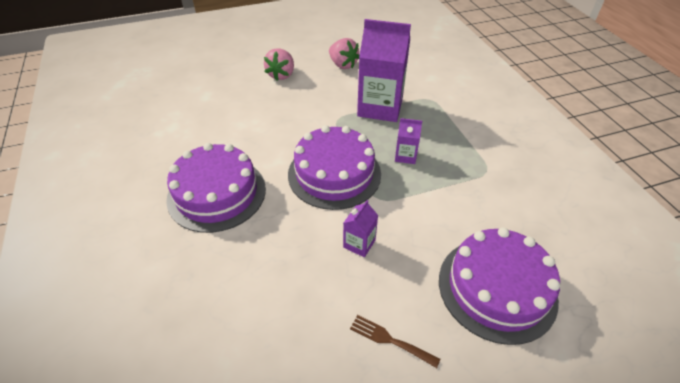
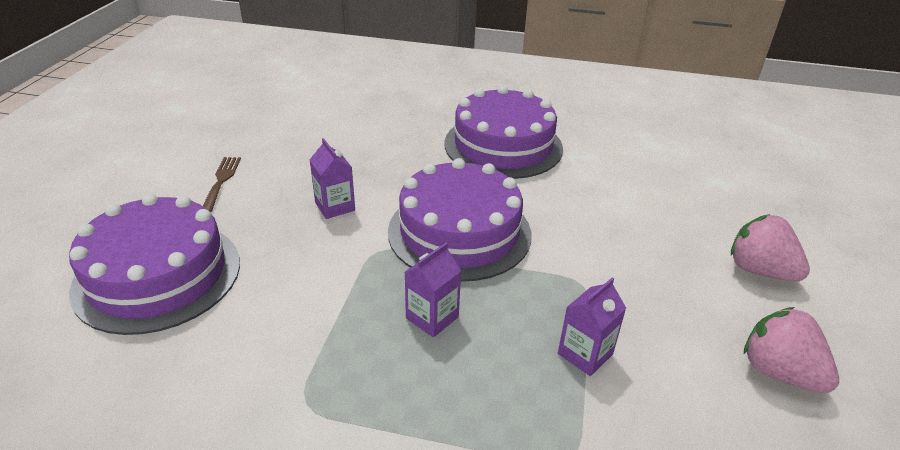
camera: 120 degrees right, 10 degrees down
(343, 65) = (779, 372): pink strawberry -> pink strawberry turned 60 degrees clockwise
(380, 107) = (585, 354): purple carton -> purple carton, size x0.46
(390, 340) = (221, 181): brown fork -> brown fork turned 60 degrees counterclockwise

